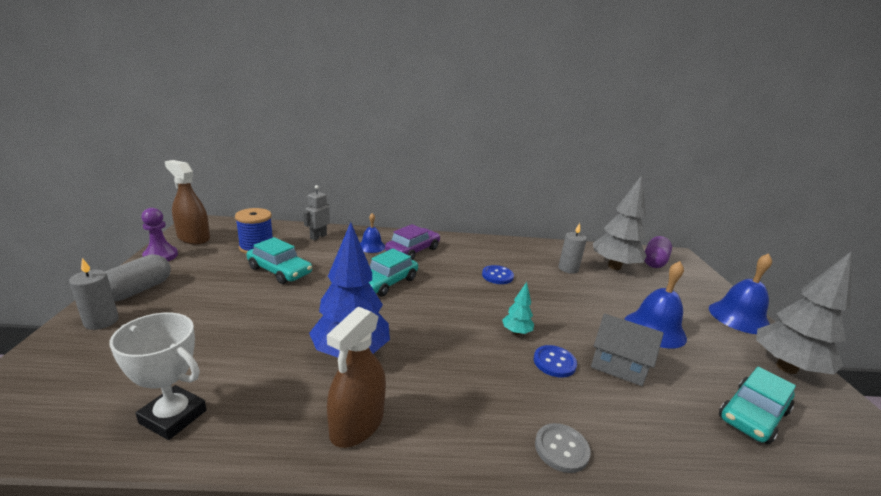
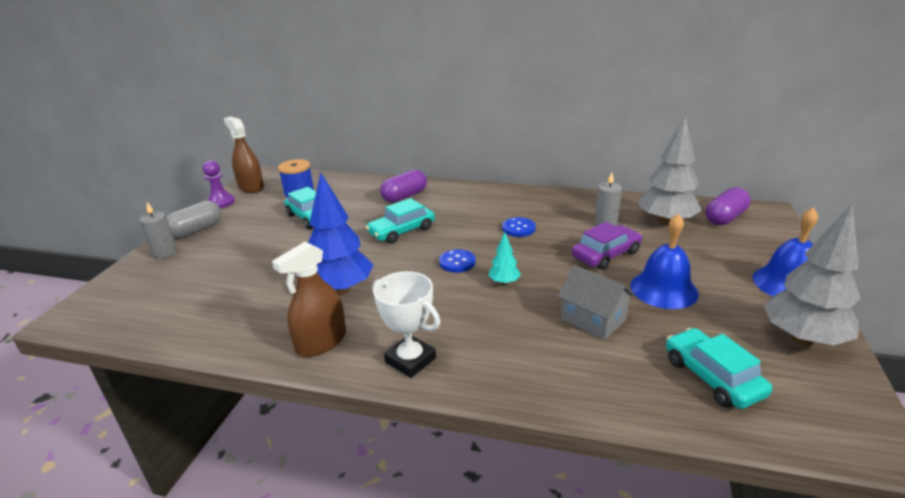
camera: 20 degrees right, 5 degrees up
(173, 416) = (194, 323): white trophy -> white trophy (410, 360)
(318, 236) = (358, 186): grey robot -> none
(371, 246) = (404, 196): blue bell -> purple capsule
(413, 250) = (444, 201): purple car -> purple car (606, 254)
(554, 362) = (525, 311): blue button -> blue button (457, 262)
(561, 449) = (484, 379): grey button -> none
(752, 415) = (712, 377): turquoise car -> turquoise car turned 90 degrees clockwise

